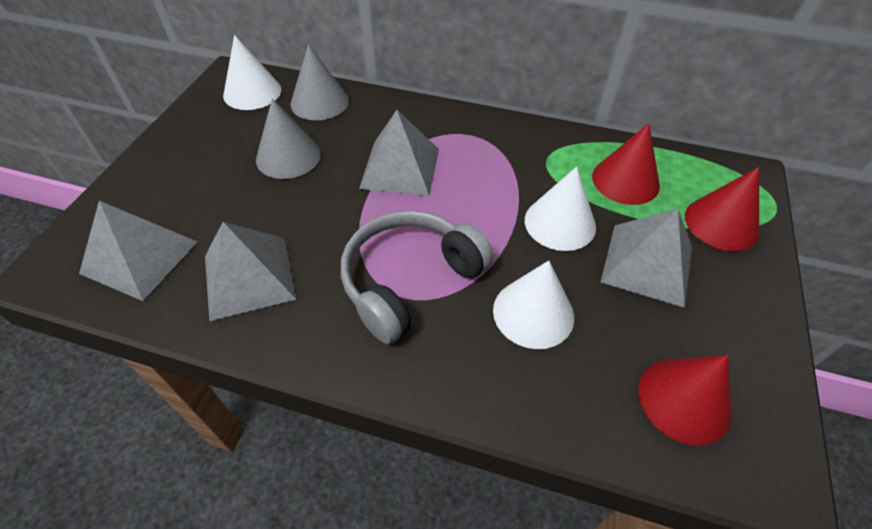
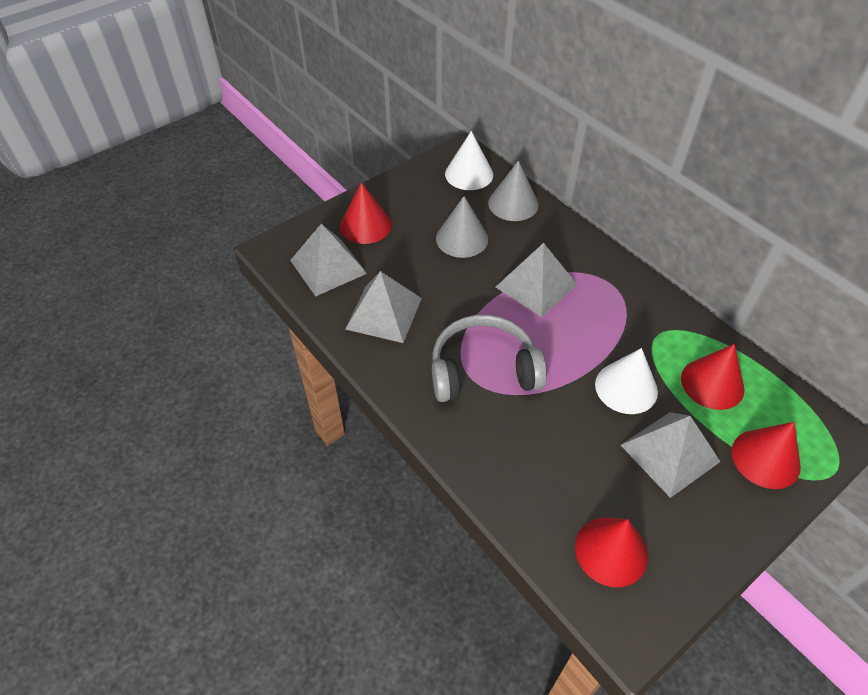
camera: 35 degrees right, 0 degrees up
(161, 190) = (365, 225): none -> red cone
(533, 313) = (552, 437): white cone -> none

